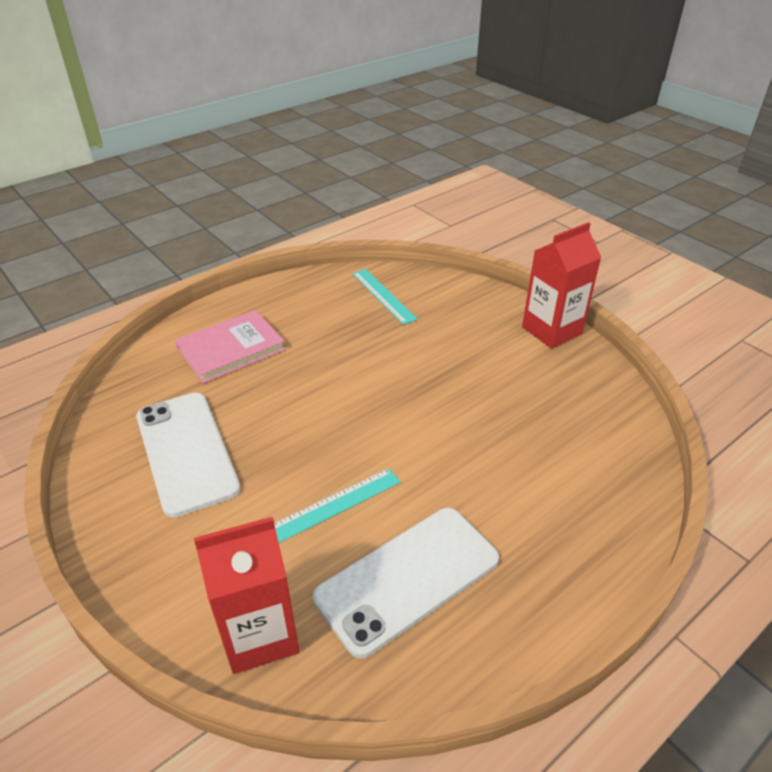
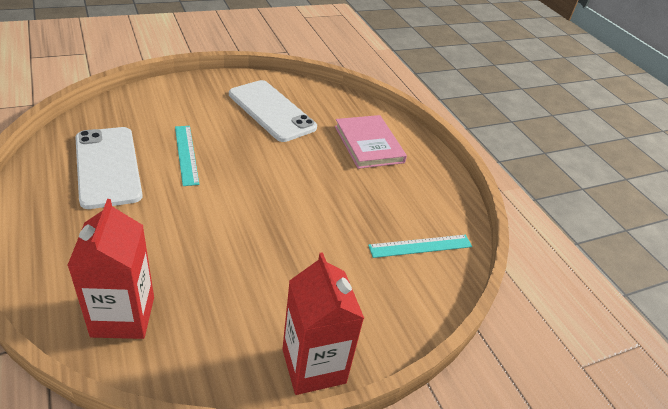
camera: 100 degrees right, 0 degrees up
(186, 451) = (271, 111): white phone -> white phone turned 60 degrees clockwise
(260, 634) = (123, 111): red carton -> red carton (123, 316)

